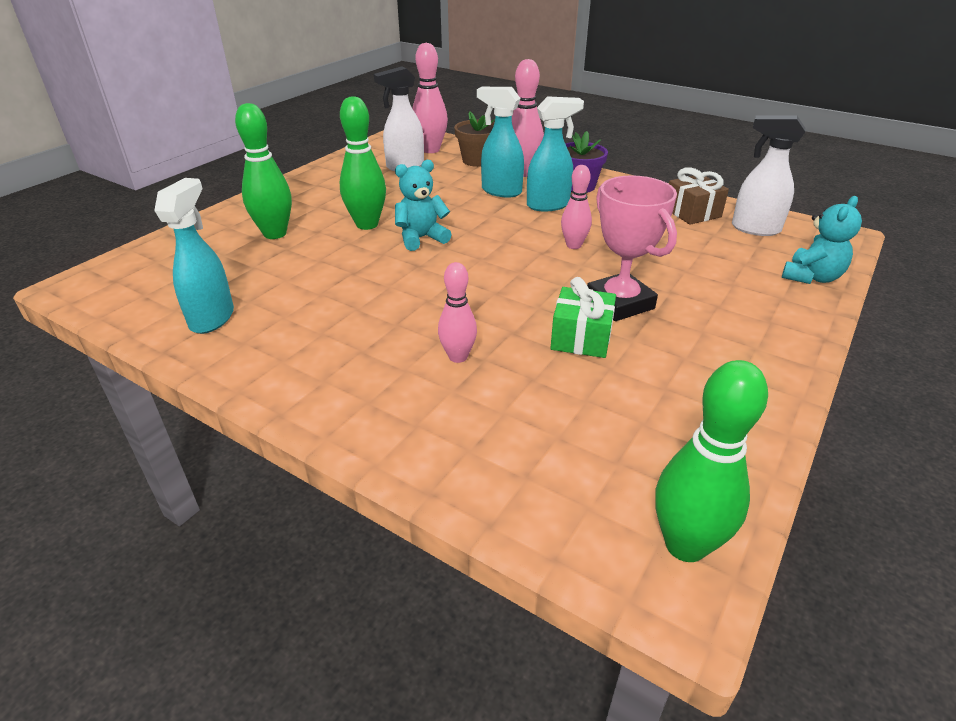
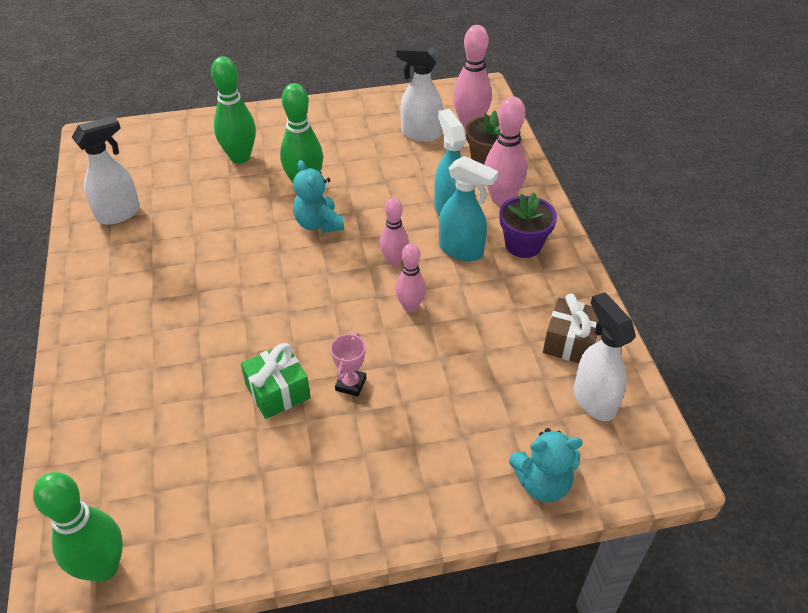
camera: 45 degrees right, 10 degrees up
(212, 318) = (119, 213): turquoise spray bottle -> white spray bottle
(421, 238) = (318, 224): turquoise teddy bear -> turquoise teddy bear turned 135 degrees counterclockwise
(458, 357) = (190, 345): pink bowling pin -> pink bowling pin (394, 261)
(619, 303) = (350, 384): pink trophy -> pink trophy, size x0.51

